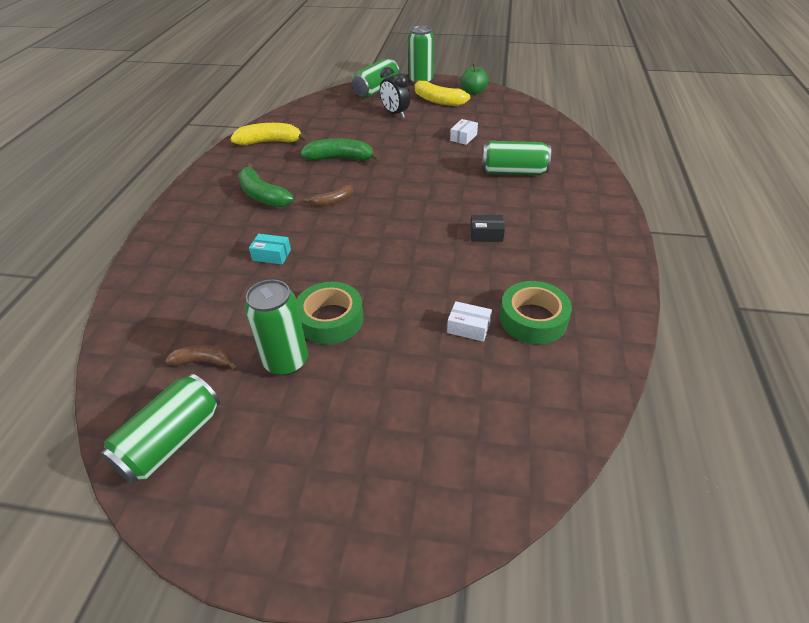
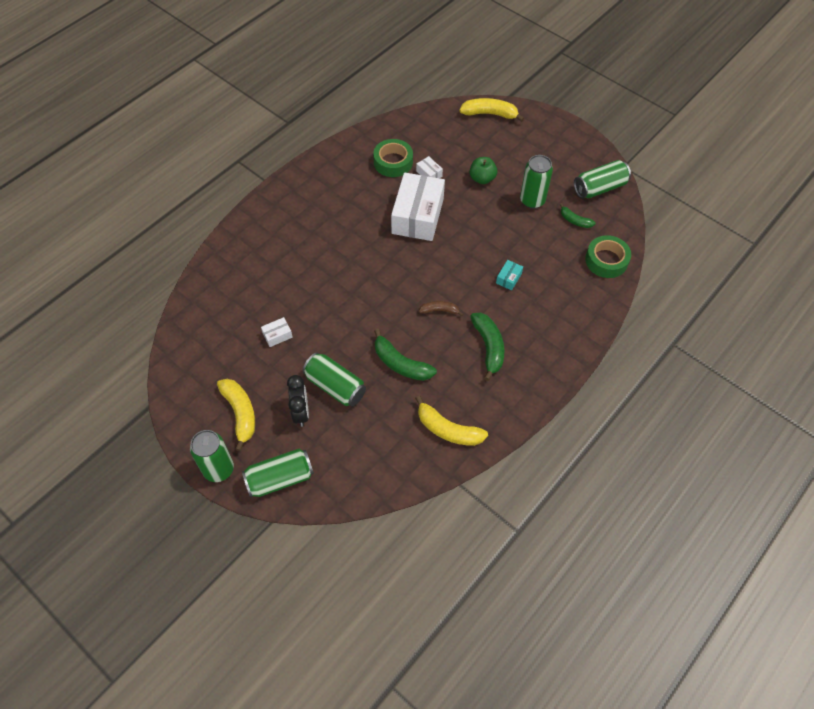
camera: 150 degrees left, 15 degrees up
(204, 361) = (574, 221): brown banana -> green banana
(271, 255) = (508, 278): turquoise box -> turquoise box turned 75 degrees clockwise
(330, 319) = (497, 213): green tape -> green tape (606, 260)
(433, 270) = (417, 216): none -> white box
(464, 500) = (490, 114): none -> yellow banana
(473, 92) = (192, 409): green apple -> green apple (482, 178)
(486, 234) = (363, 225): black box -> none
(513, 172) = (285, 270): green can -> green can (335, 386)

